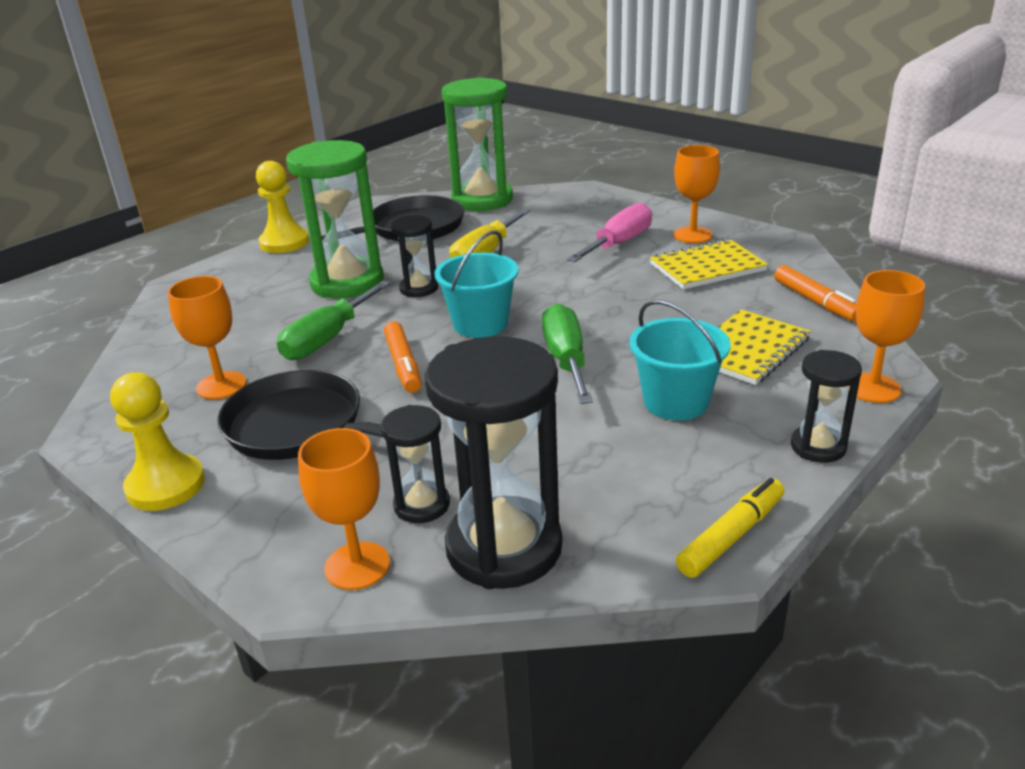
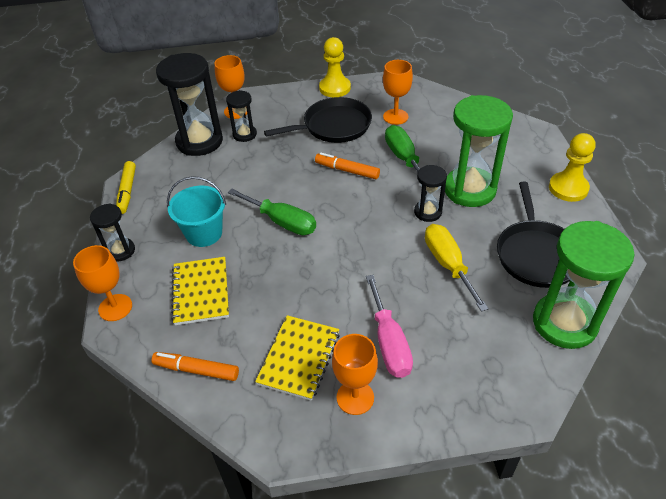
camera: 130 degrees right, 15 degrees up
(480, 324) = (355, 213): turquoise bucket -> none

